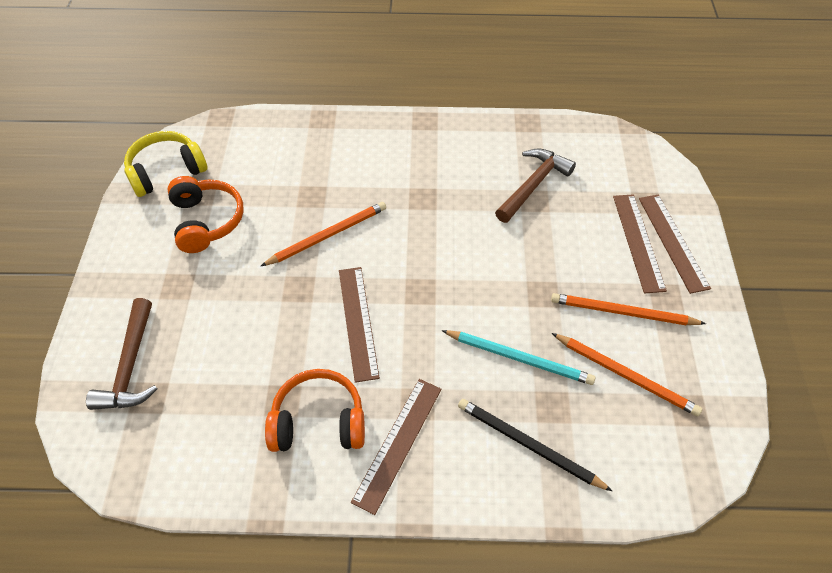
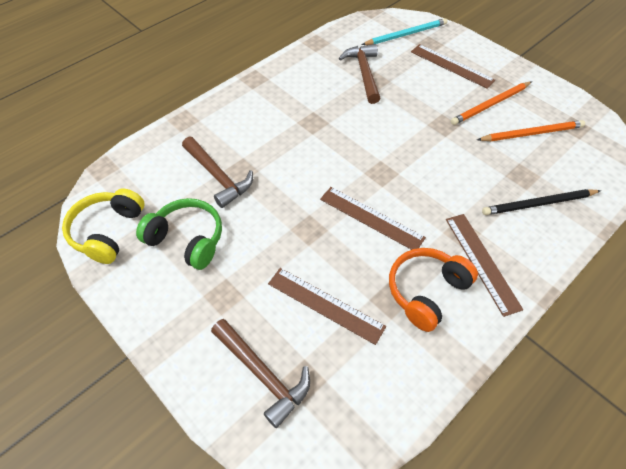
camera: 45 degrees left, 0 degrees up
(206, 221) = (187, 239): orange headphones -> green headphones
(288, 188) = (218, 177): none -> brown hammer
(328, 235) = (284, 185): orange pencil -> none
(519, 358) = (477, 166): turquoise pencil -> turquoise pencil (406, 34)
(673, 242) = (466, 55): brown ruler -> brown ruler (325, 305)

